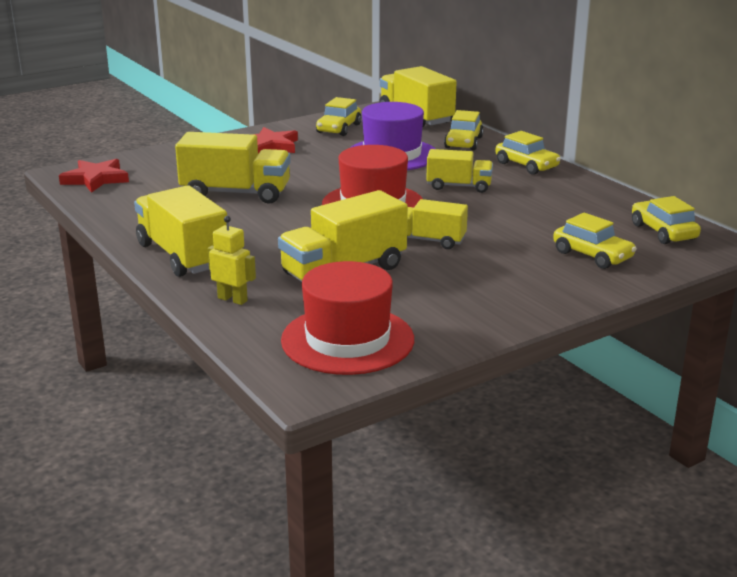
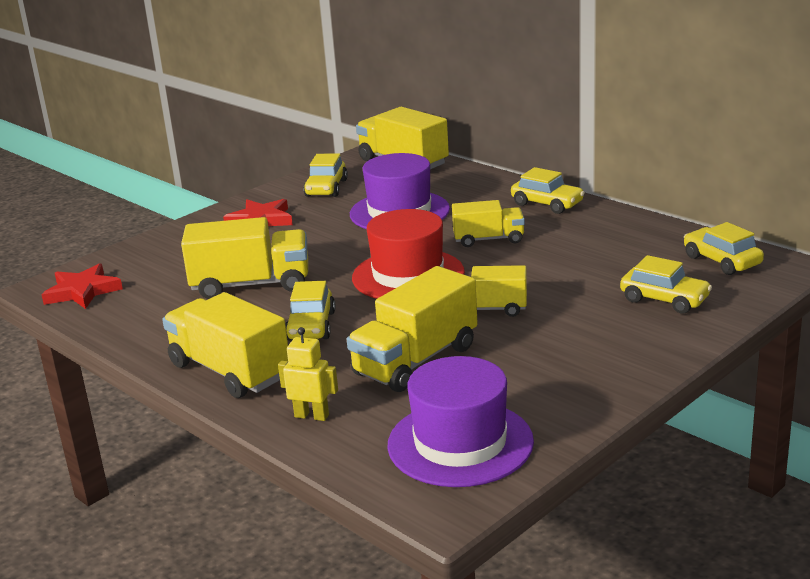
camera: 10 degrees left, 0 degrees up
(347, 340) = (460, 443): red hat -> purple hat
(463, 143) = (468, 186): yellow car -> yellow car (311, 326)

